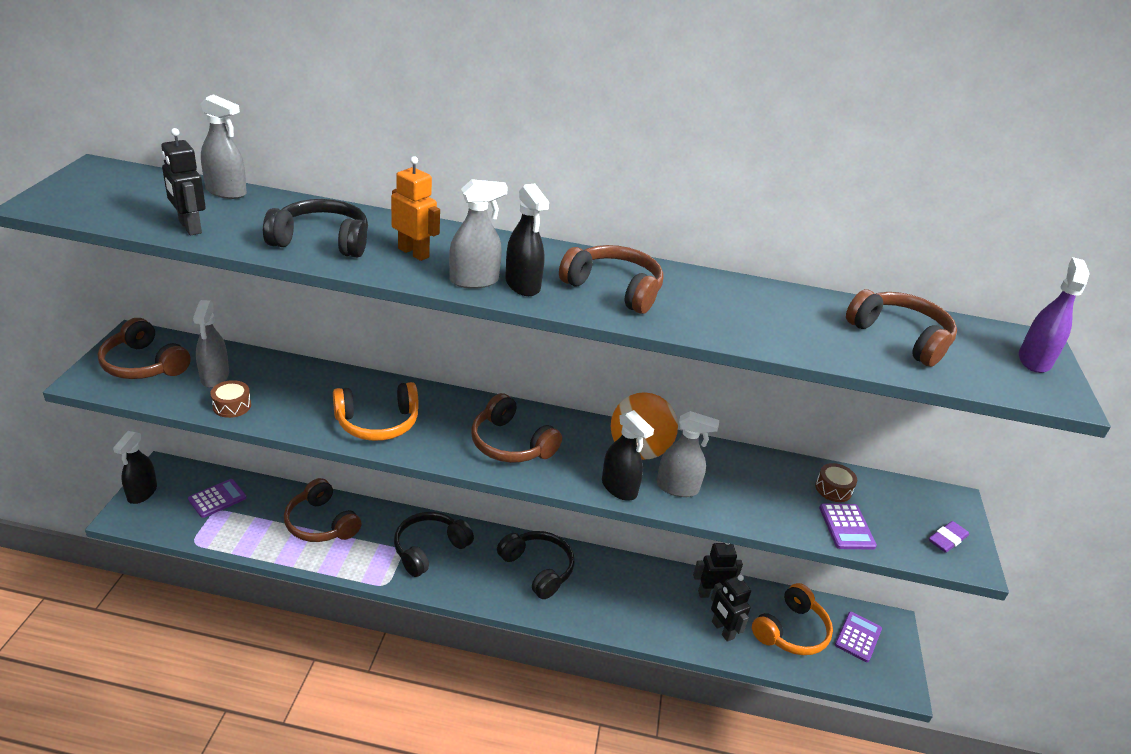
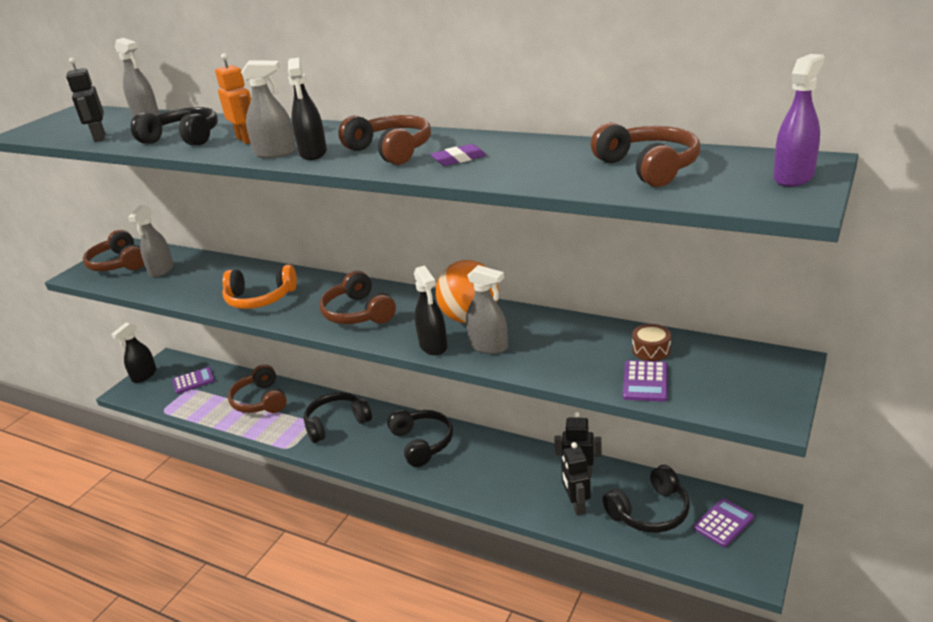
camera: 25 degrees right, 5 degrees down
(232, 406) = (161, 288): brown drum -> none
(791, 631) = (650, 512): orange headphones -> black headphones
(947, 539) = (757, 396): purple eraser -> purple eraser (458, 159)

